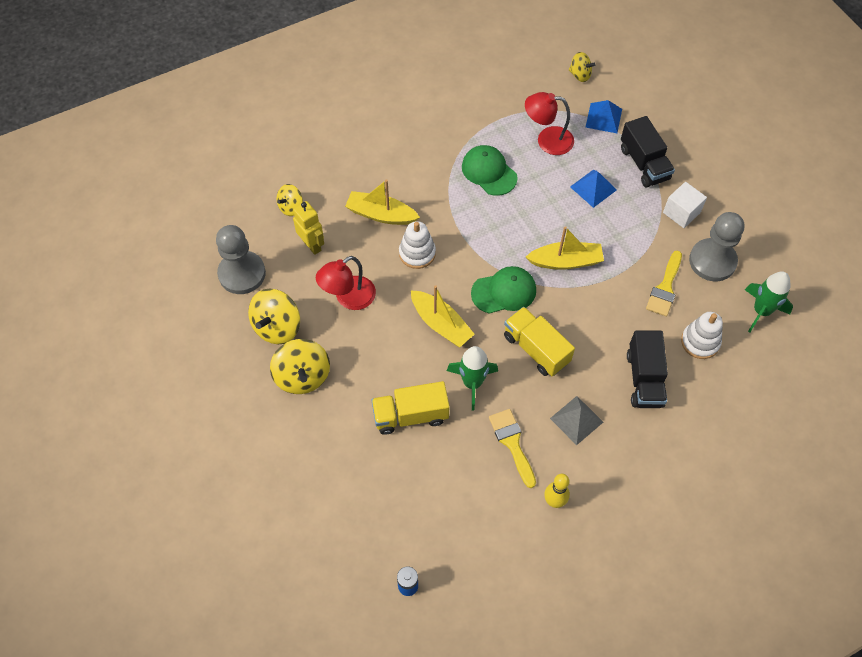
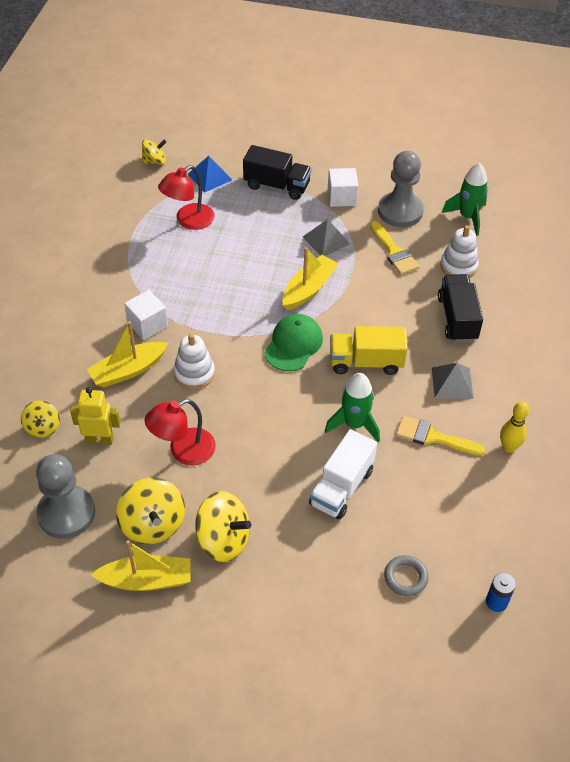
camera: 50 degrees left, 10 degrees down
(348, 298) = (183, 451): red lamp -> red lamp turned 60 degrees clockwise
(374, 511) = (405, 577): none -> grey ring
(410, 415) = (341, 487): yellow truck -> white truck
(430, 193) = (147, 324): none -> white cube
(441, 324) = (278, 406): yellow boat -> yellow boat (146, 580)
(489, 172) = (173, 274): green cap -> none
(593, 188) = (263, 227): blue pyramid -> none
(626, 236) = (326, 240): none -> grey pyramid
(644, 379) = (457, 318): black truck -> black truck turned 135 degrees counterclockwise

